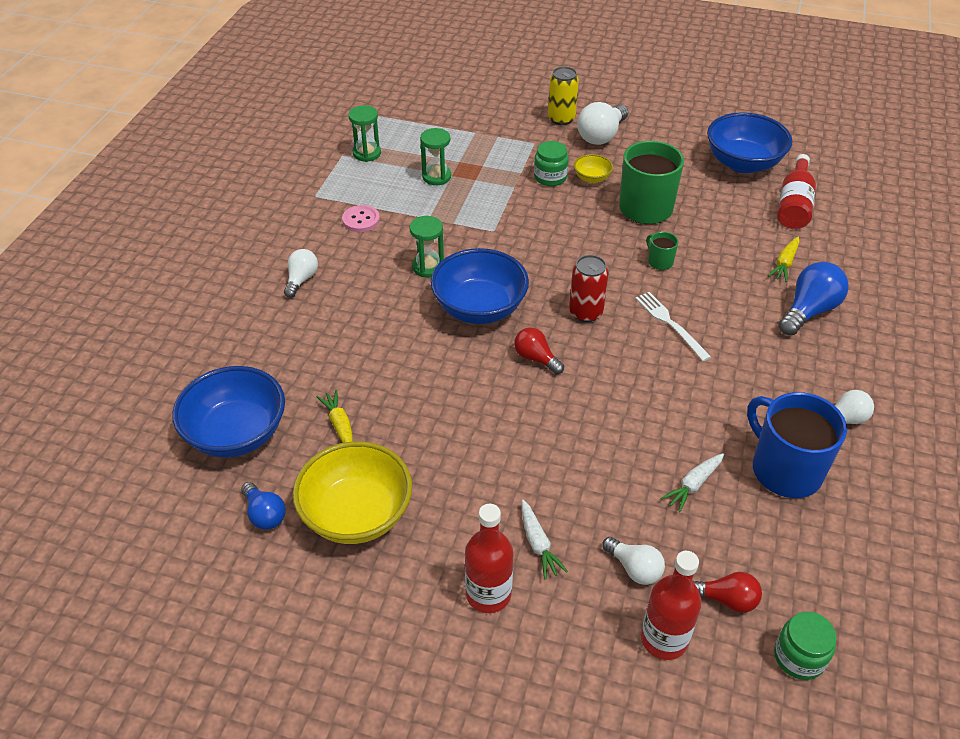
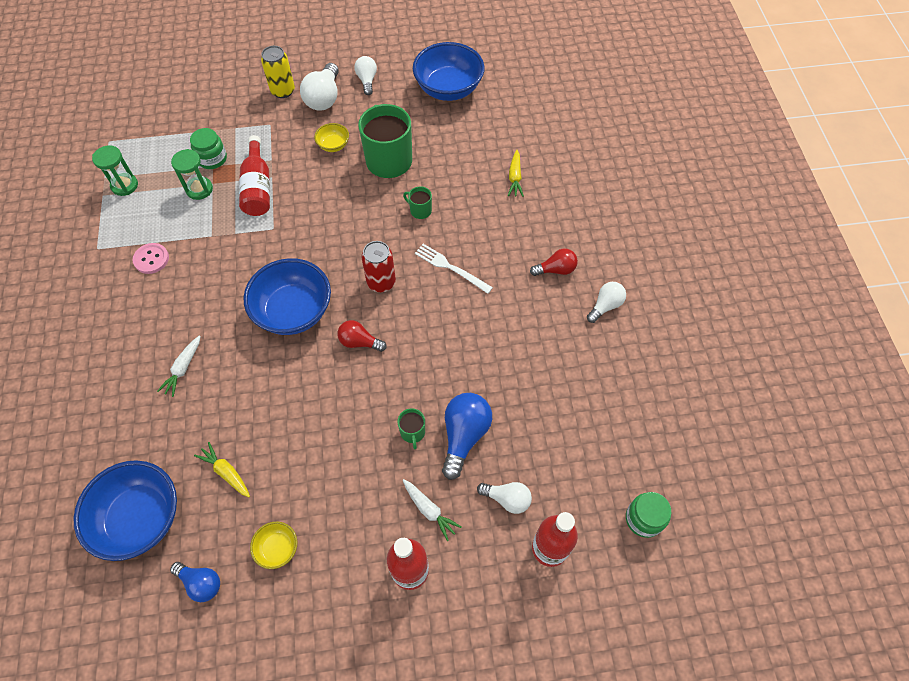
camera: 25 degrees left, 15 degrees up
(301, 280) = (126, 341): white light bulb -> white light bulb (367, 80)
(357, 514) = (277, 548): yellow bowl -> yellow bowl, size x0.47
(428, 267) = (232, 286): green hourglass -> none
(550, 177) = (298, 156): green jar -> green jar (212, 159)
(554, 462) = (413, 432): none -> green mug
(693, 485) = (522, 408): white carrot -> white carrot (183, 368)
(726, 599) = (580, 495): red light bulb -> red light bulb (556, 270)
(784, 469) = (580, 366): blue mug -> none
(794, 205) = (502, 117): red bottle -> red bottle (258, 188)
(809, 311) = (548, 216): blue light bulb -> blue light bulb (464, 436)

